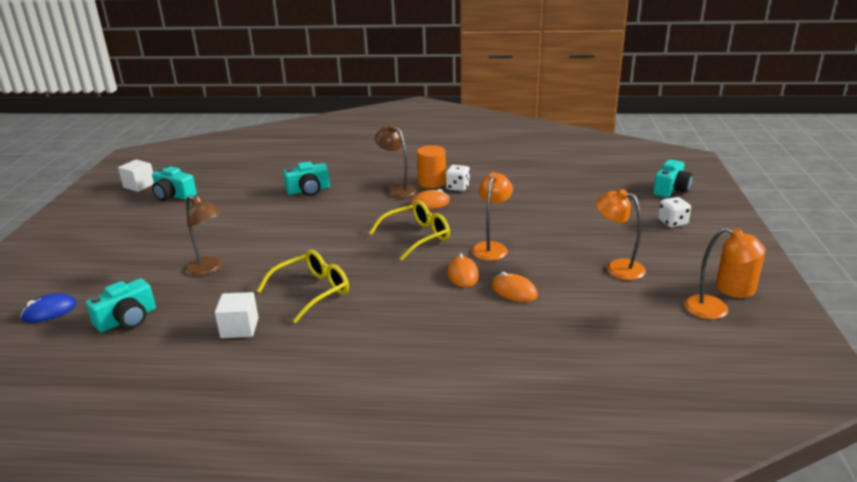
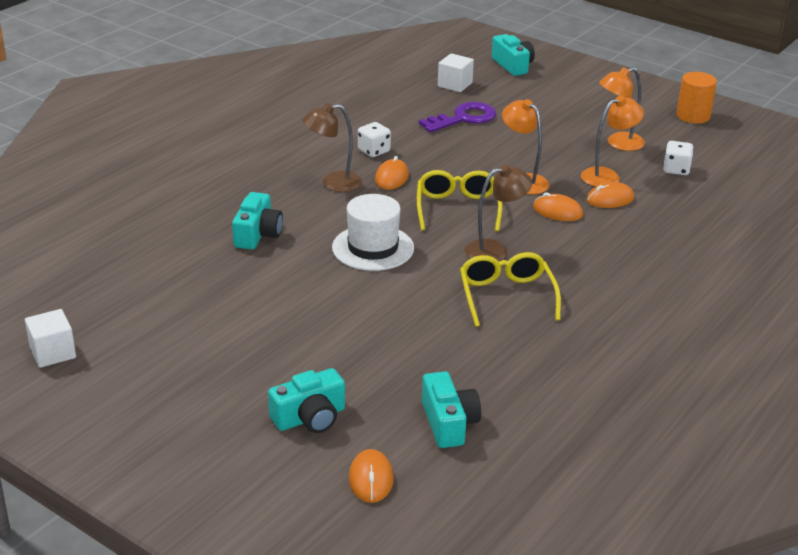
camera: 60 degrees left, 5 degrees up
(49, 311) = (371, 479): blue mouse -> orange mouse
(173, 195) = (133, 331): turquoise camera -> turquoise camera (310, 417)
(208, 269) = (388, 347): brown lamp -> brown lamp (495, 250)
(239, 328) = (537, 354): white cube -> white cube (455, 84)
(329, 226) = (373, 248): none -> white hat
(432, 182) = (341, 160): orange cylinder -> none
(553, 199) = (463, 118): none -> purple key
(672, 222) = (571, 91): white dice -> white dice (676, 169)
(715, 310) = (714, 136): orange lamp -> orange lamp (607, 176)

